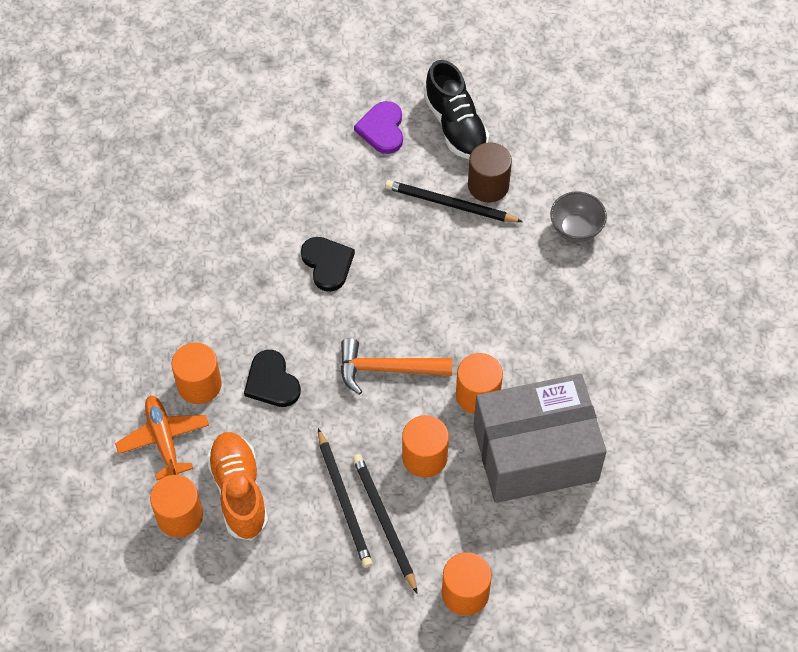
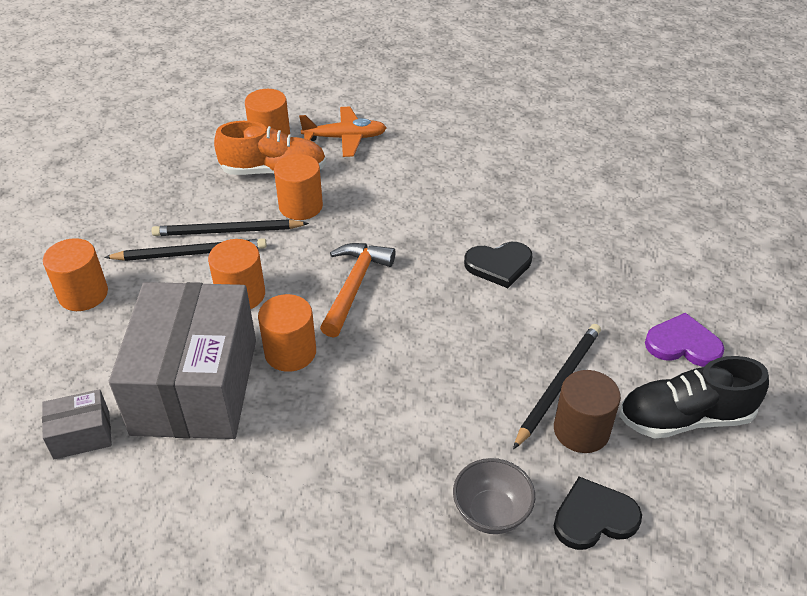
camera: 105 degrees right, 15 degrees down
(199, 385) = (390, 163): orange cylinder -> orange cylinder (301, 206)
(272, 382) = (374, 206): black heart -> black heart (594, 517)
(610, 516) = (82, 435): none -> grey box

